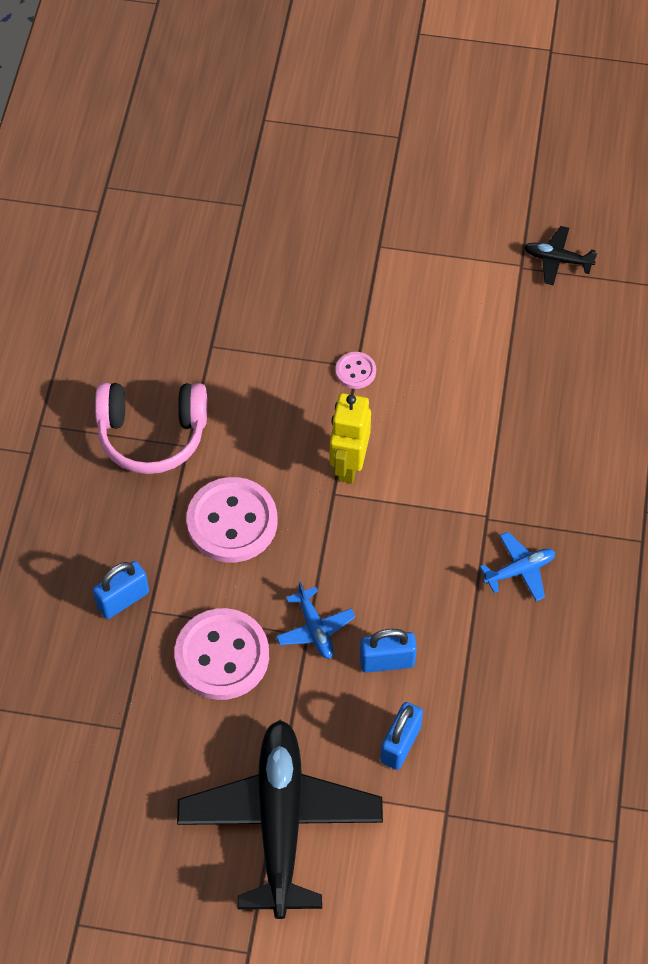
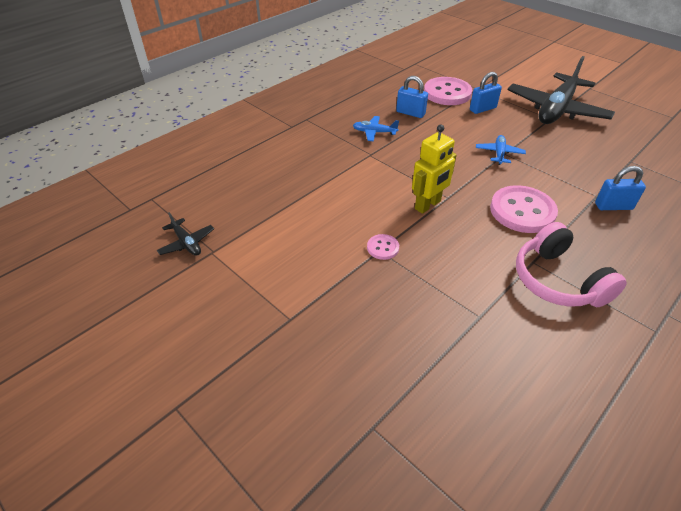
camera: 145 degrees left, 15 degrees down
(152, 434) = (558, 280): pink headphones -> pink headphones turned 150 degrees counterclockwise
(222, 656) = (559, 164): pink button -> pink button (447, 93)
(387, 661) = (469, 131): blue padlock -> blue padlock (410, 113)

